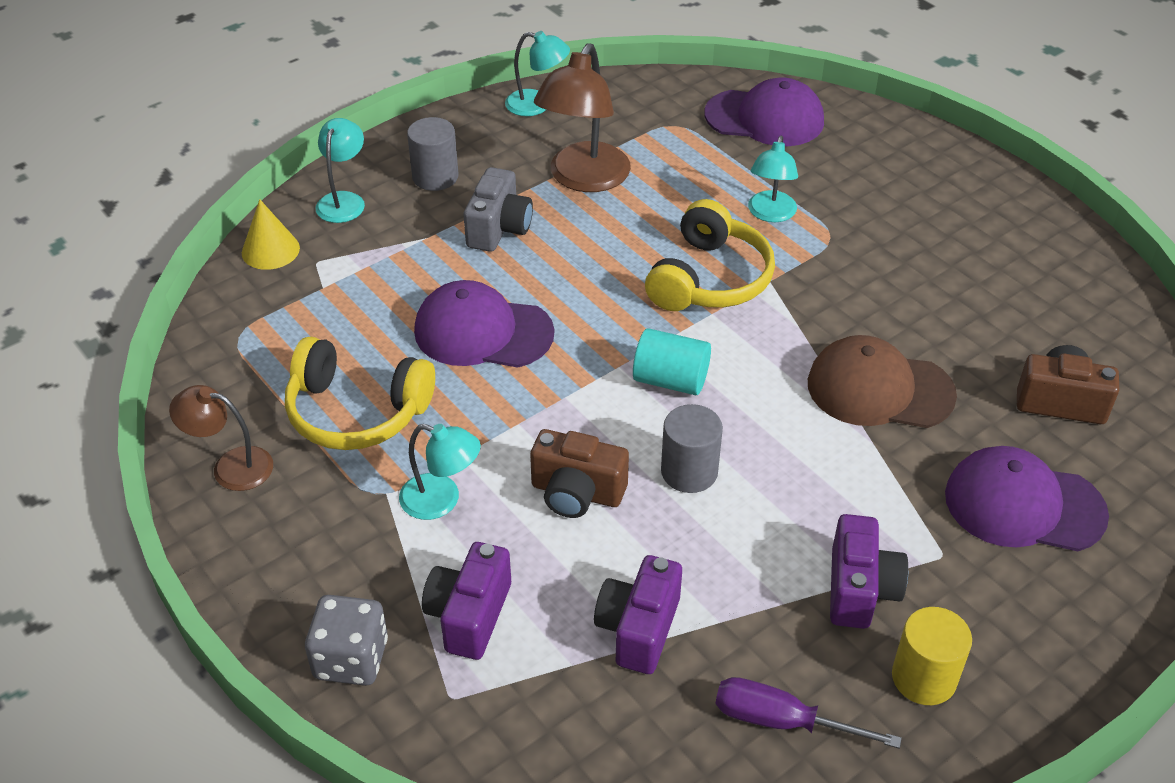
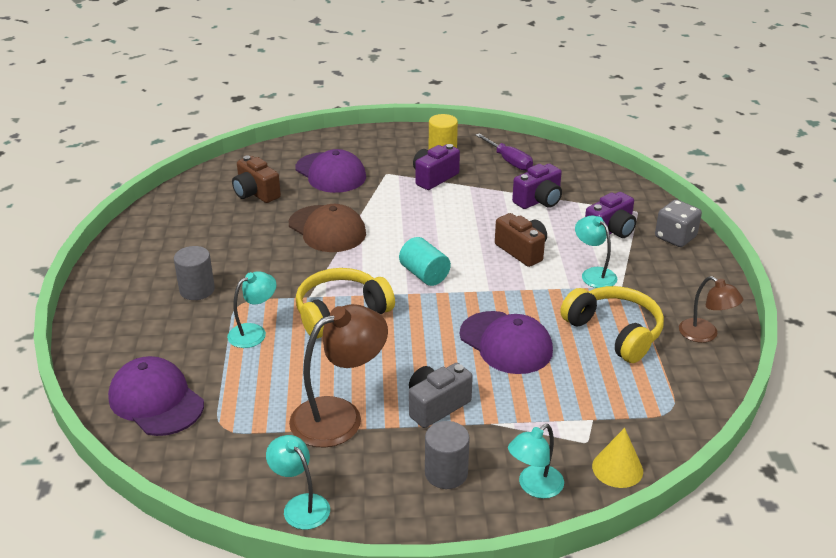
camera: 145 degrees left, 10 degrees down
(689, 472) = (459, 237): grey cylinder -> grey cylinder (197, 290)

